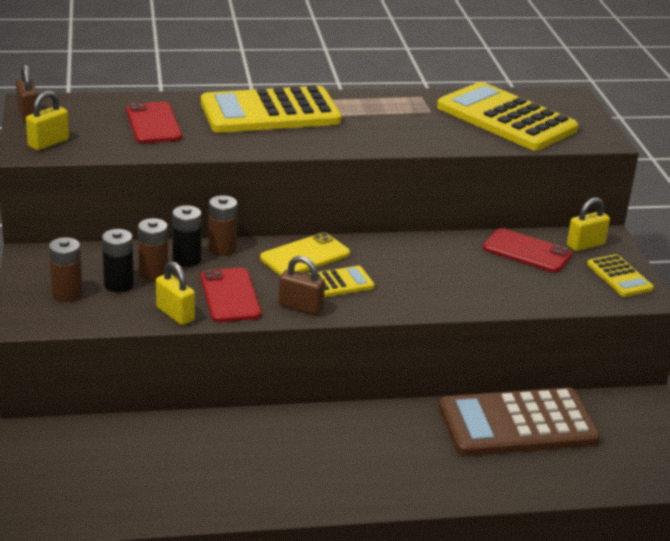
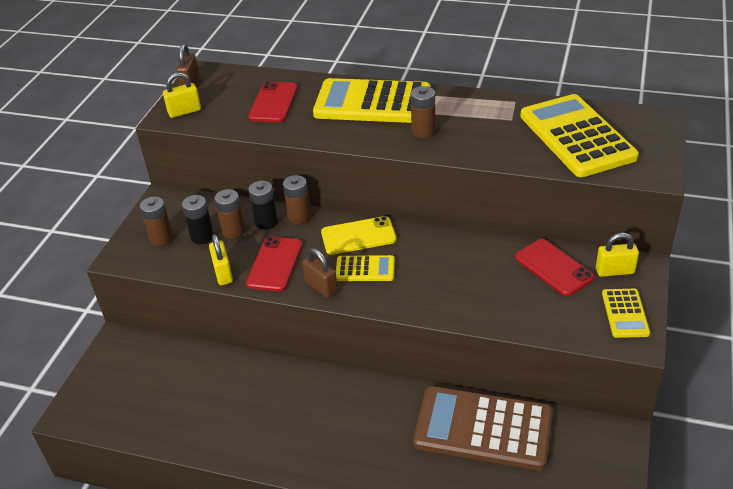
camera: 30 degrees right, 10 degrees up
(348, 131) = (423, 131): none -> brown battery

